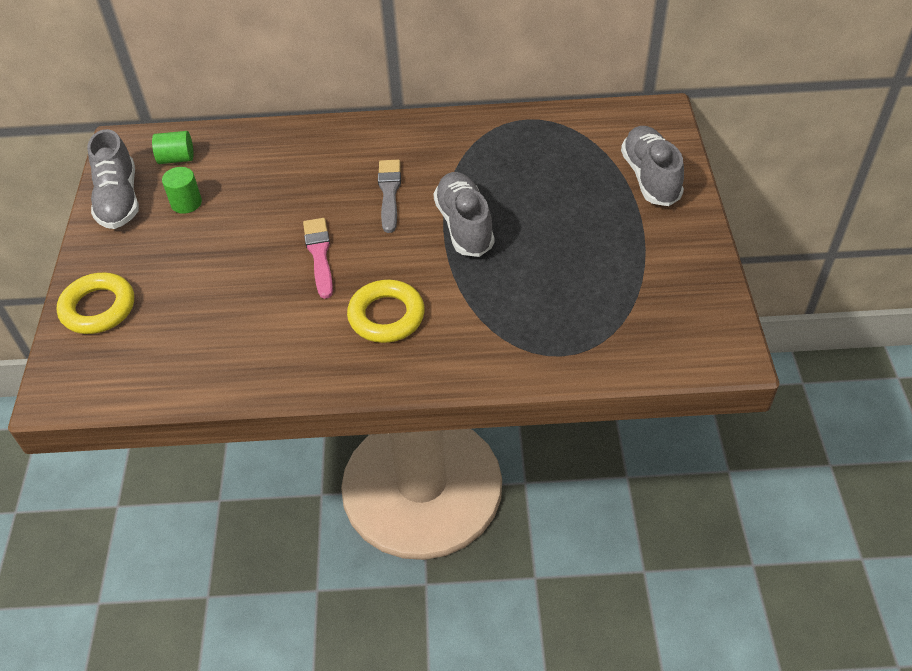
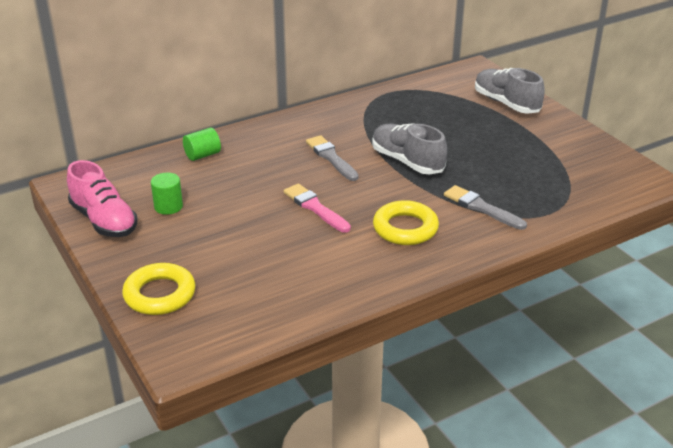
camera: 30 degrees left, 15 degrees down
(119, 200) = (104, 220): grey shoe -> pink shoe
(176, 159) = (130, 181): green cylinder -> green cylinder (202, 155)
(490, 319) = (481, 208): none -> grey brush

